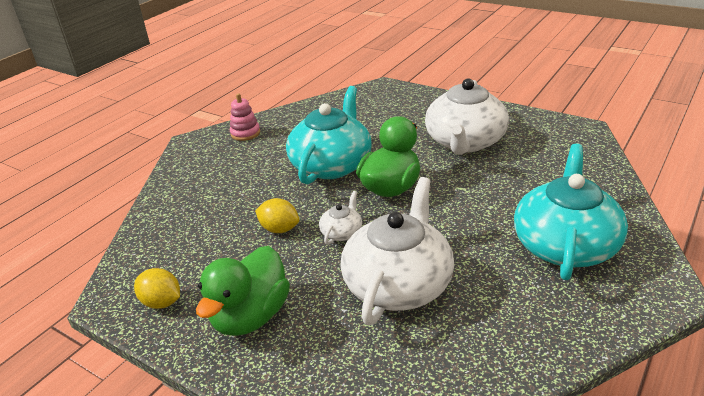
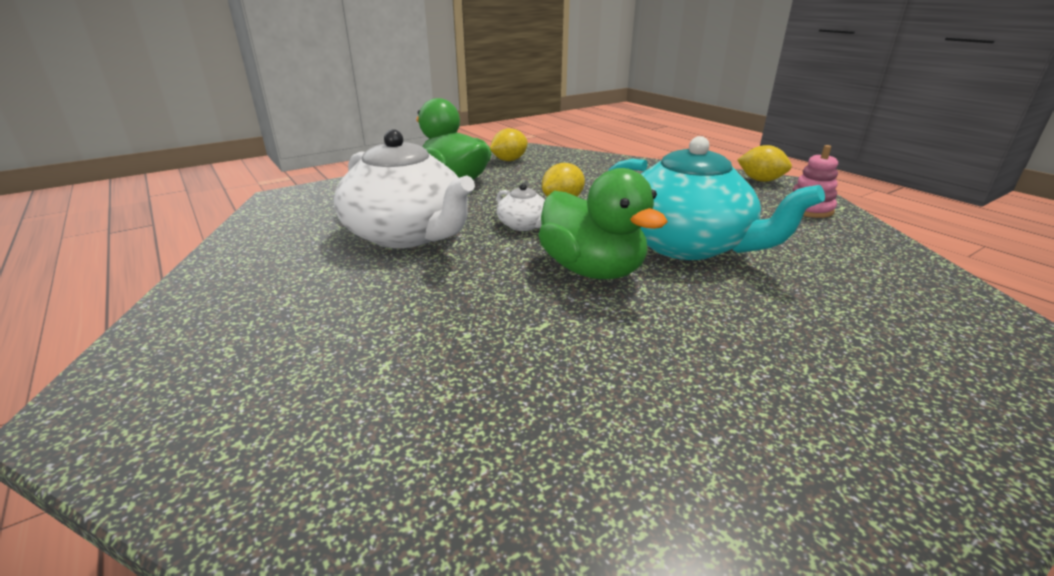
camera: 110 degrees right, 5 degrees down
(187, 153) = (760, 180): none -> yellow lemon
(465, 142) = (711, 387): white teapot -> none
(565, 245) = (301, 364): turquoise teapot -> none

